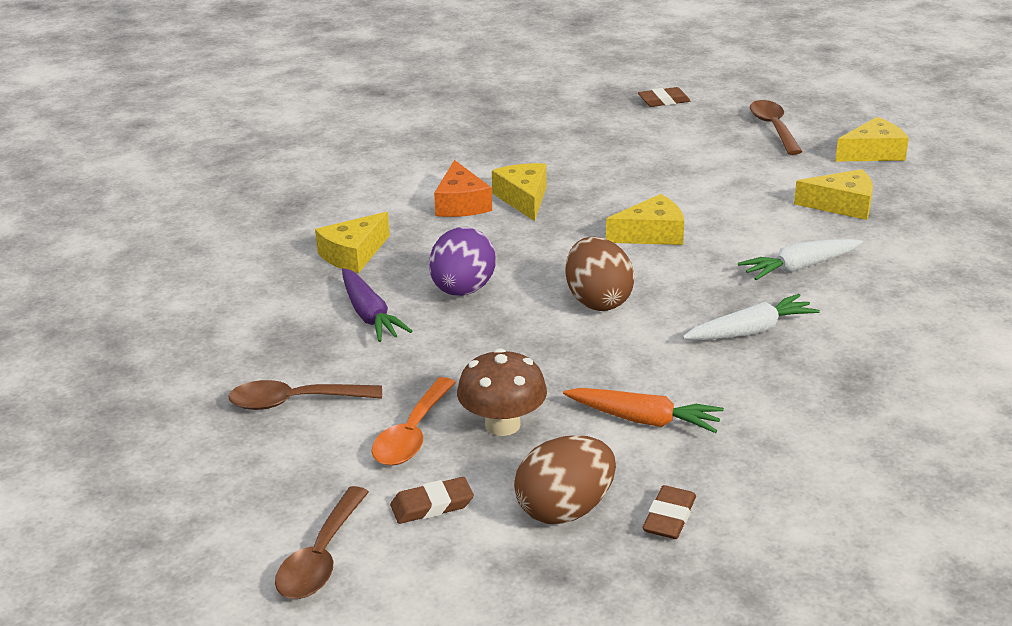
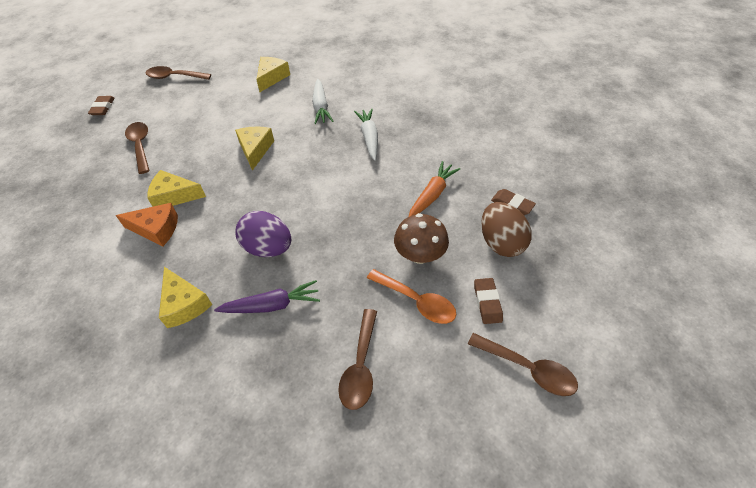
camera: 75 degrees left, 20 degrees up
(598, 301) = (313, 187): brown egg -> none
(604, 149) = (140, 146): none -> brown spoon
(873, 153) = (228, 54): yellow cheese -> none

